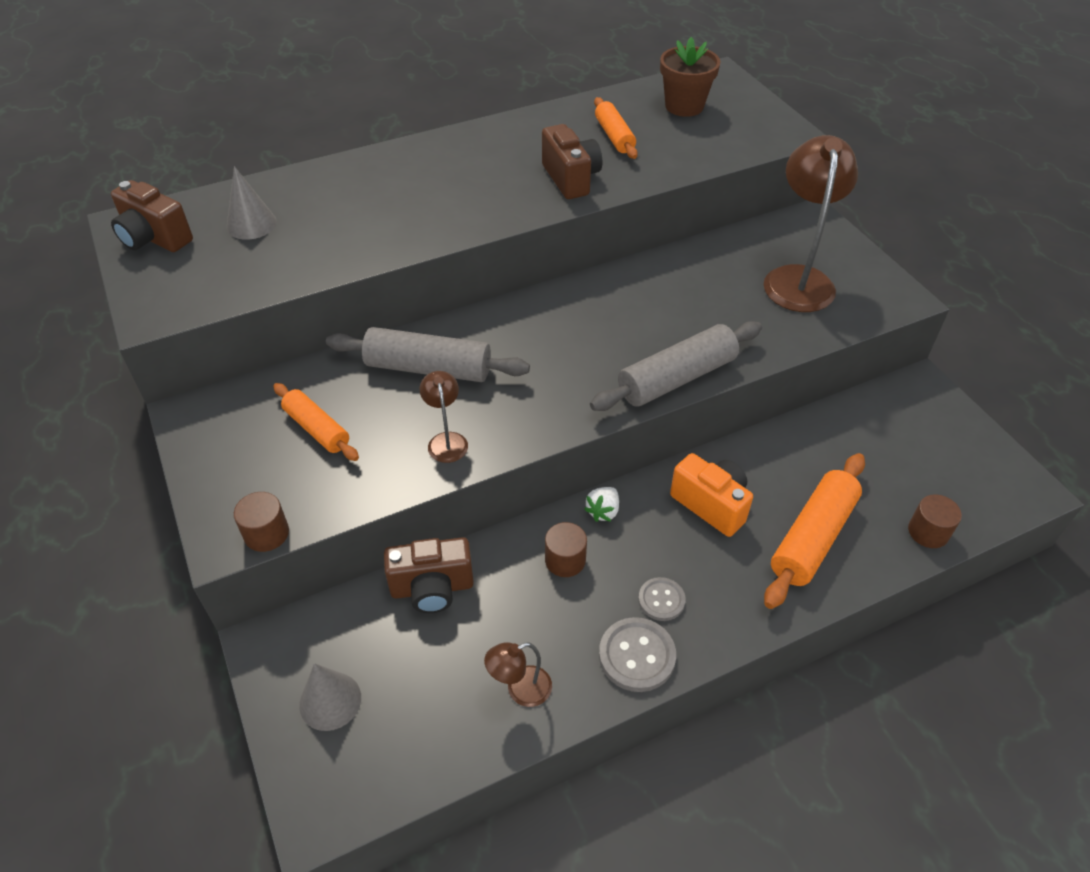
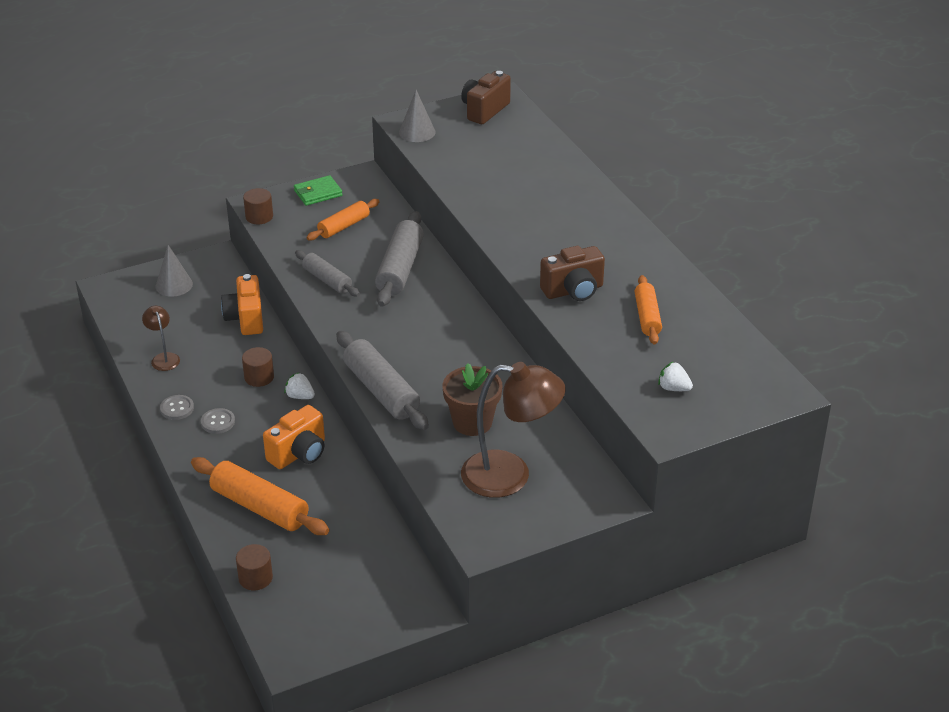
camera: 90 degrees right, 10 degrees down
(220, 463) = (318, 193): none -> green wallet
(251, 224) = (502, 145): grey cone -> grey cone (417, 132)
(432, 588) = (246, 319): brown camera -> orange camera
(446, 440) = (327, 280): brown lamp -> grey rolling pin
(614, 136) = (647, 317): orange rolling pin -> orange rolling pin turned 75 degrees counterclockwise
(637, 656) = (177, 408): grey button -> grey button, size x0.64
(684, 106) = (711, 363): brown flower pot -> brown flower pot (472, 422)
(725, 127) = (673, 388): none -> white strawberry

